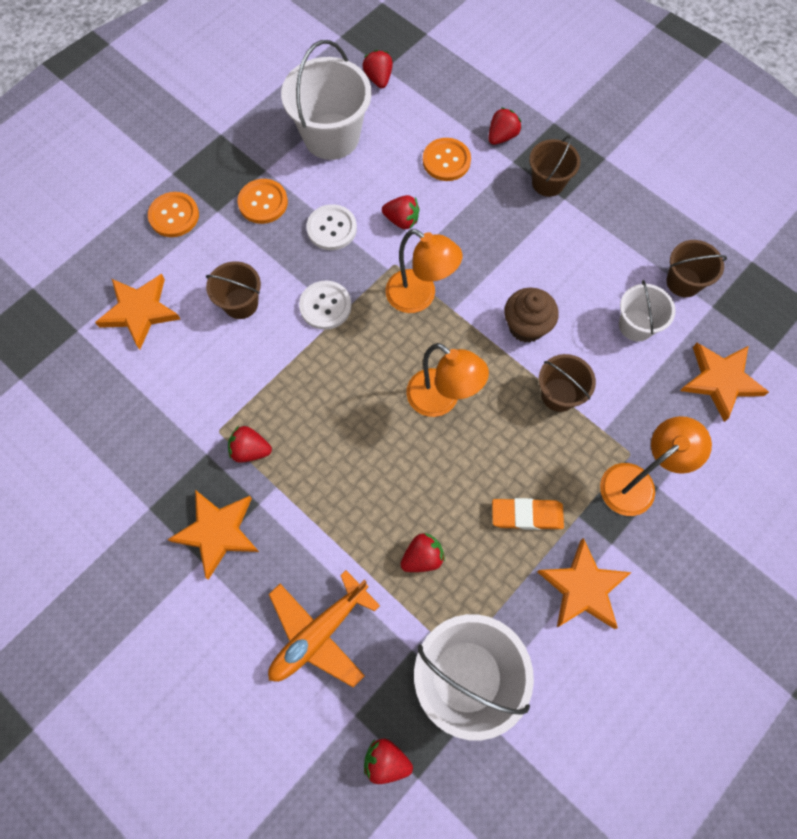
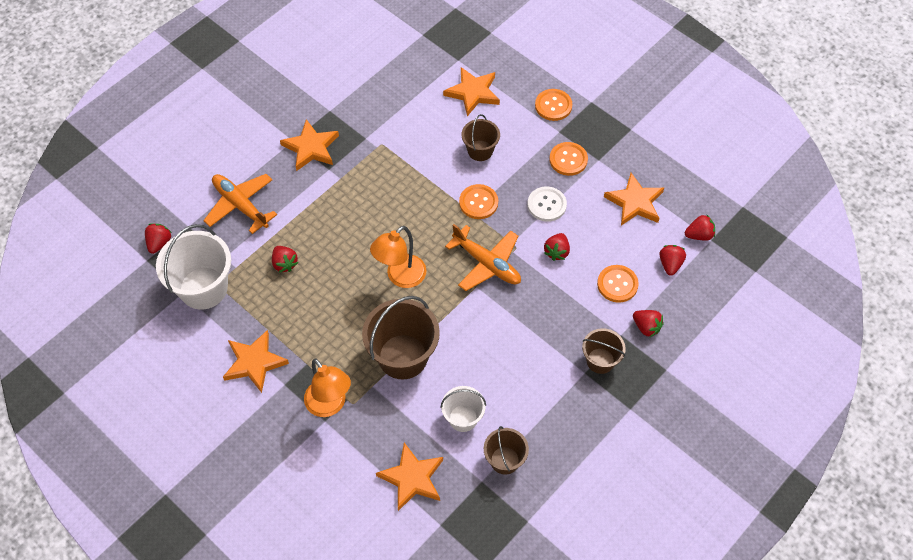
camera: 90 degrees right, 10 degrees down
(250, 450) = (367, 162): red strawberry -> red strawberry (670, 264)
(325, 306) = (478, 202): white button -> orange button
(331, 136) = (635, 202): white bucket -> orange star
(419, 297) = (487, 264): orange lamp -> orange plane
(526, 326) = (462, 337): brown cupcake -> none
(527, 515) = (309, 329): orange eraser -> none
(559, 394) = (403, 356): brown bucket -> brown bucket, size x1.77

